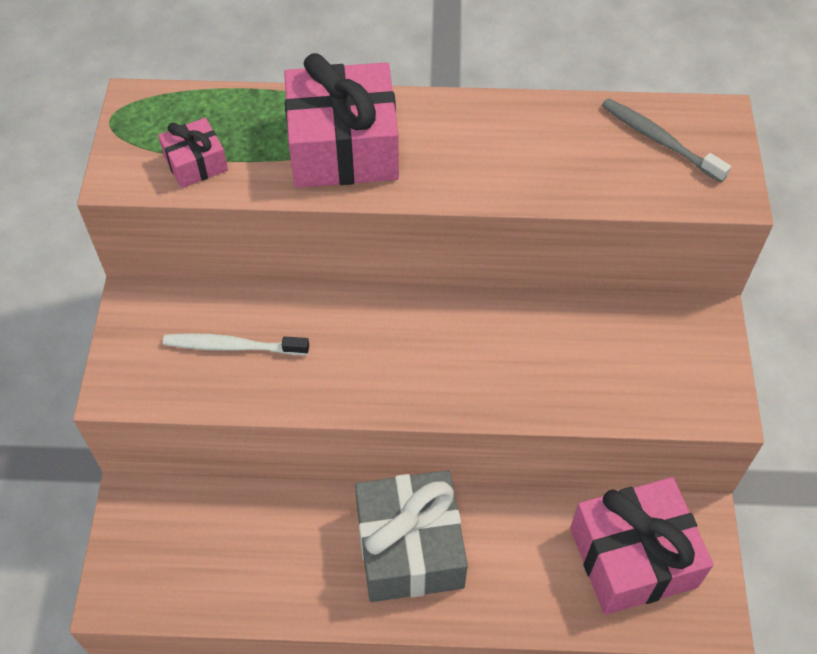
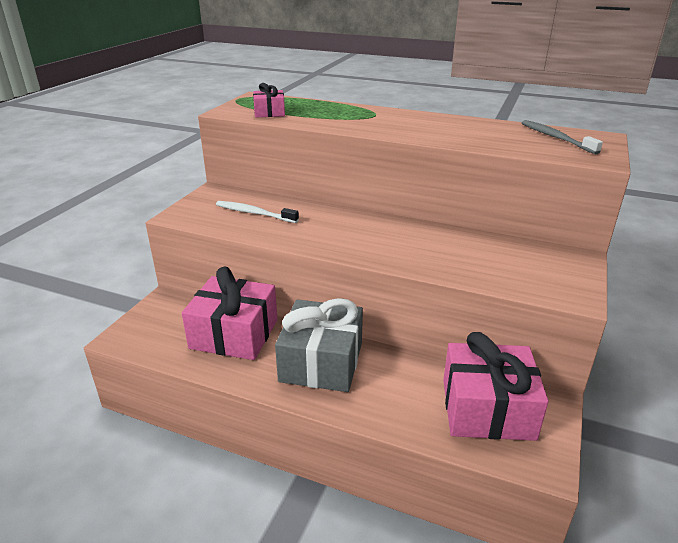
camera: 20 degrees right, 25 degrees down
(343, 148) = (354, 118): pink gift -> pink gift (234, 334)

